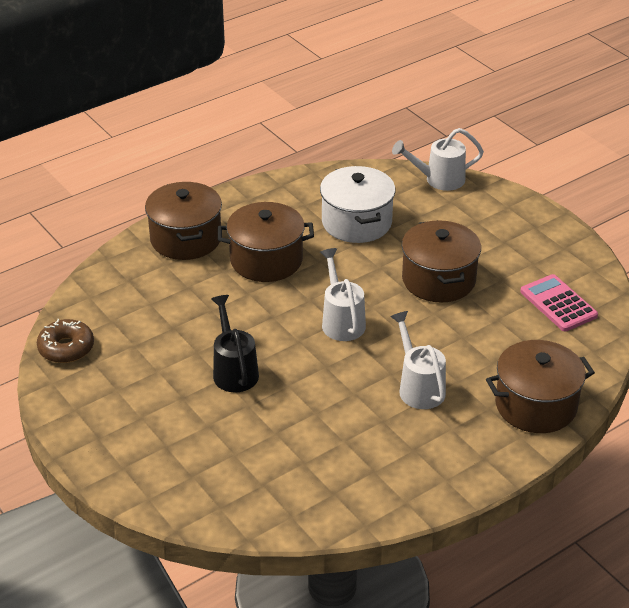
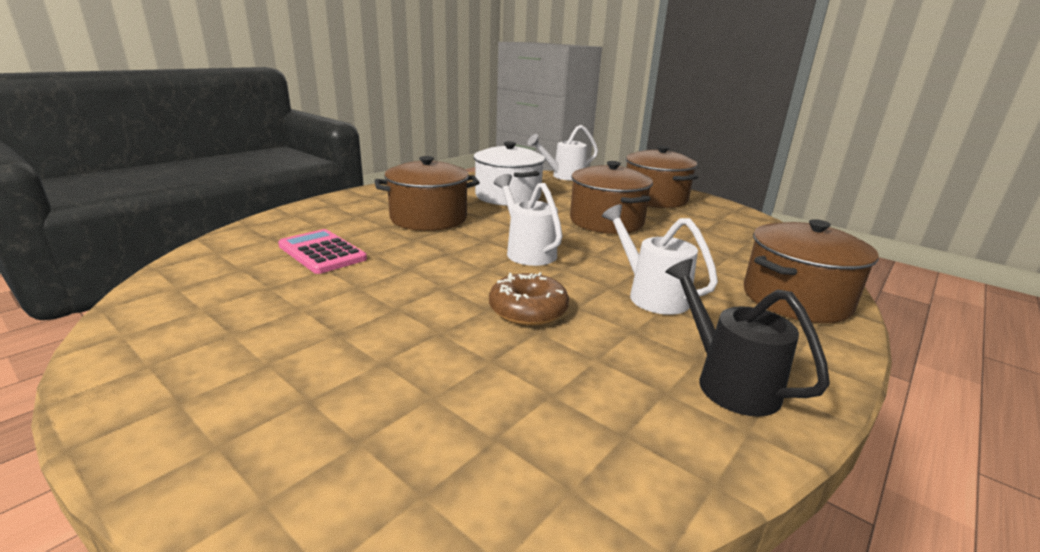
camera: 15 degrees left, 15 degrees down
(66, 348) = (164, 296): brown donut -> brown donut (528, 310)
(186, 239) = (340, 210): brown pot -> brown pot (655, 199)
(234, 370) = (411, 299): black watering can -> black watering can (728, 381)
(558, 304) = (728, 229): pink calculator -> pink calculator (322, 252)

